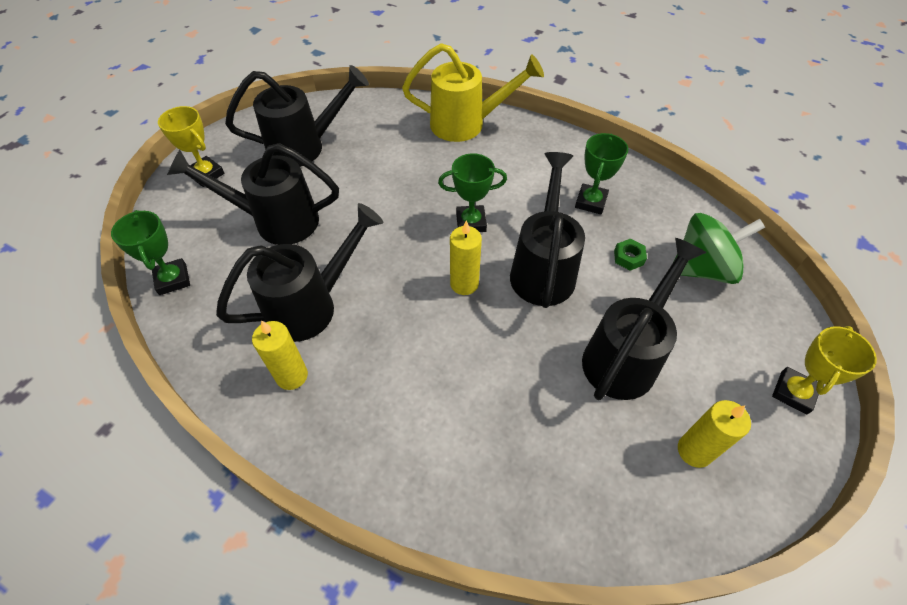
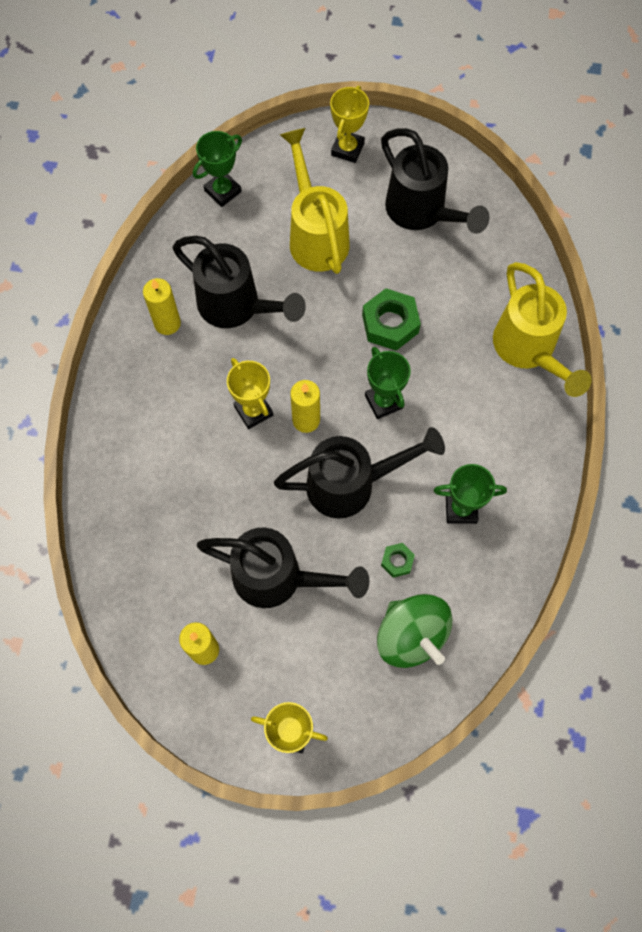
camera: 70 degrees right, 15 degrees up
(275, 221) = (315, 234): black watering can -> yellow watering can
(397, 196) = (390, 324): none -> green nut
(435, 324) = (253, 411): none -> yellow trophy

